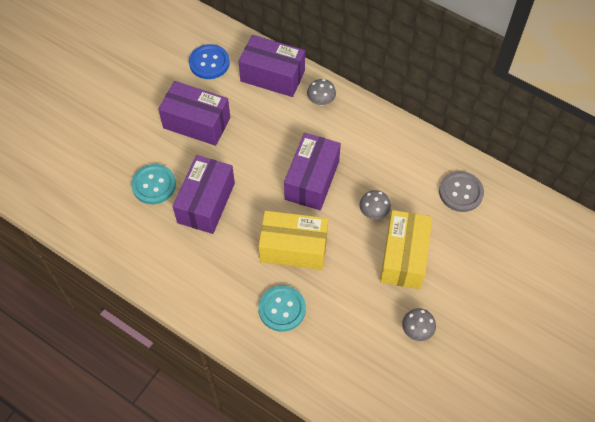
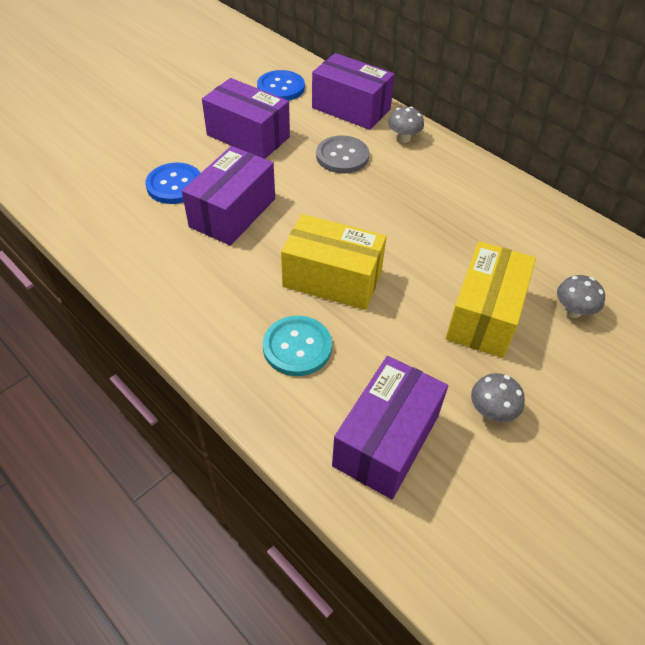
camera: 10 degrees right, 10 degrees down
(154, 185) = (175, 185): turquoise button -> blue button
(312, 180) = (374, 211): purple box -> purple box (386, 440)
(373, 212) = (450, 257): grey mushroom -> grey mushroom (573, 311)
(461, 192) = (573, 255): grey button -> grey button (342, 156)

